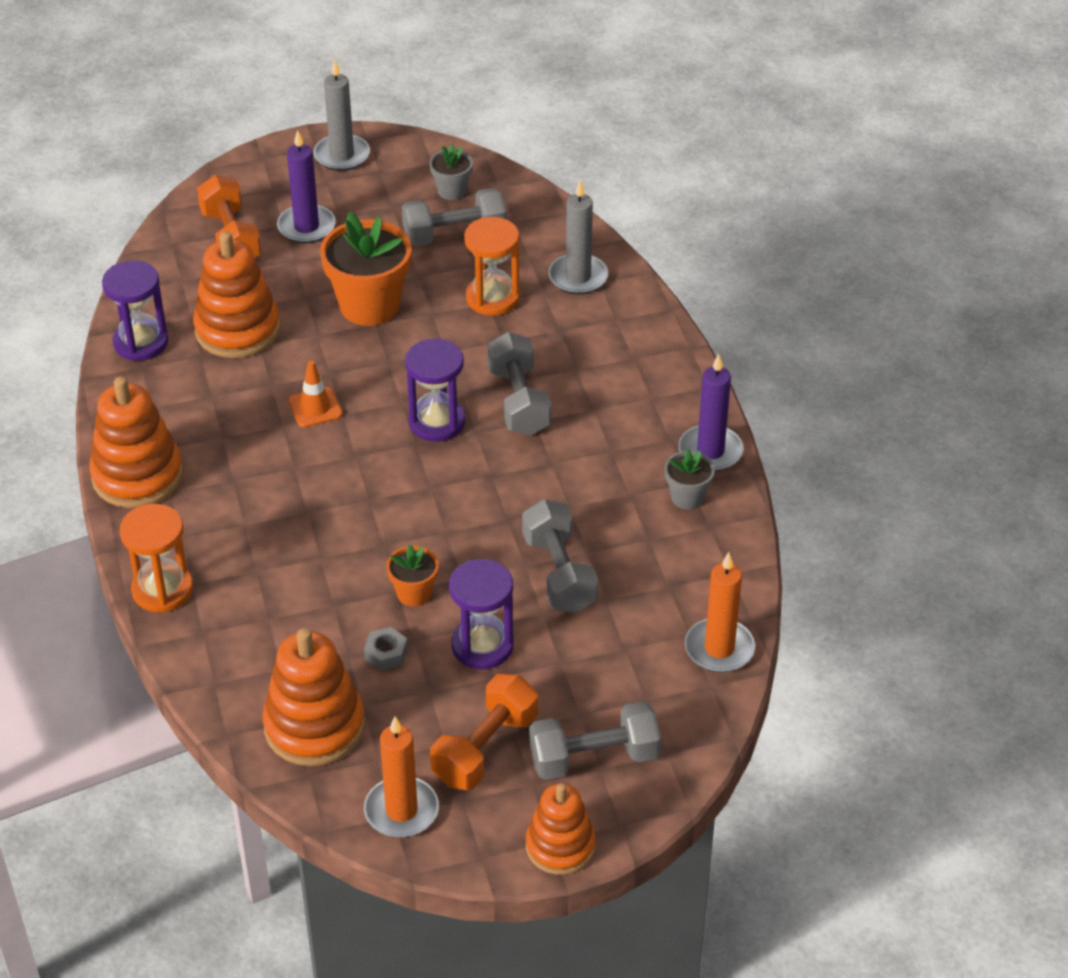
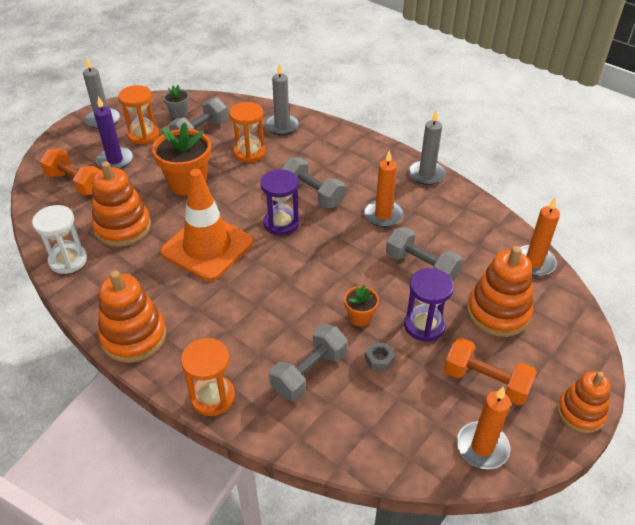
camera: 35 degrees left, 0 degrees up
(141, 342) = (68, 260): purple hourglass -> white hourglass
(314, 726) = (383, 427): orange stacking toy -> orange stacking toy (498, 312)
(315, 408) = (207, 247): orange traffic cone -> orange traffic cone, size x2.38
(375, 204) = (143, 135): none -> orange hourglass
(485, 749) = (486, 381): orange dumbbell -> orange dumbbell turned 60 degrees counterclockwise
(583, 479) = (383, 215): none -> orange candle
(594, 758) = (541, 352): grey dumbbell -> grey dumbbell (309, 372)
(687, 497) = (439, 200): grey flower pot -> none
(710, 451) = (426, 174): purple candle -> grey candle

